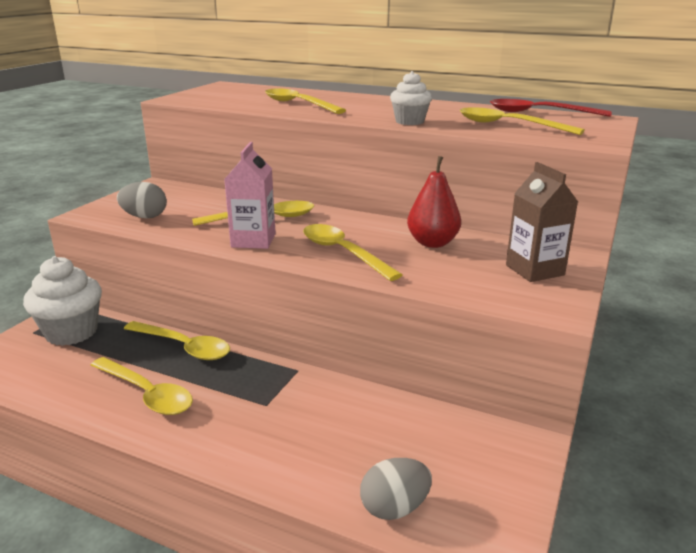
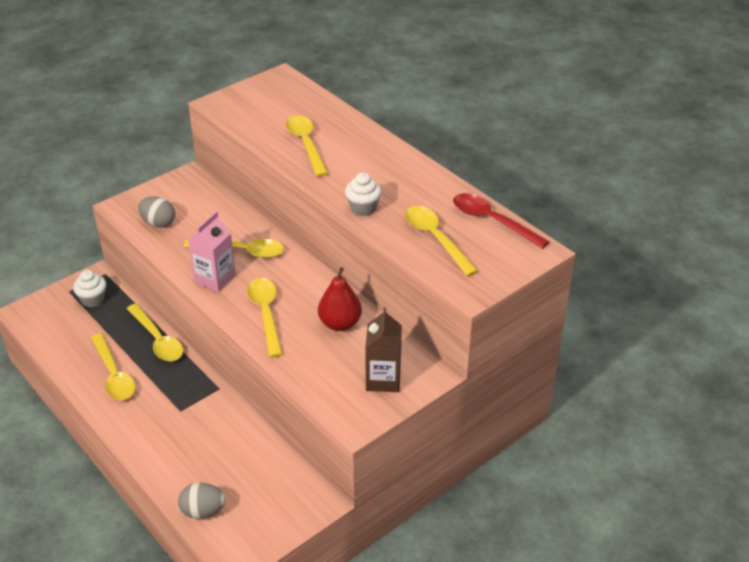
camera: 25 degrees right, 15 degrees up
(71, 332) = (93, 300): white cupcake -> white cupcake, size x0.60

